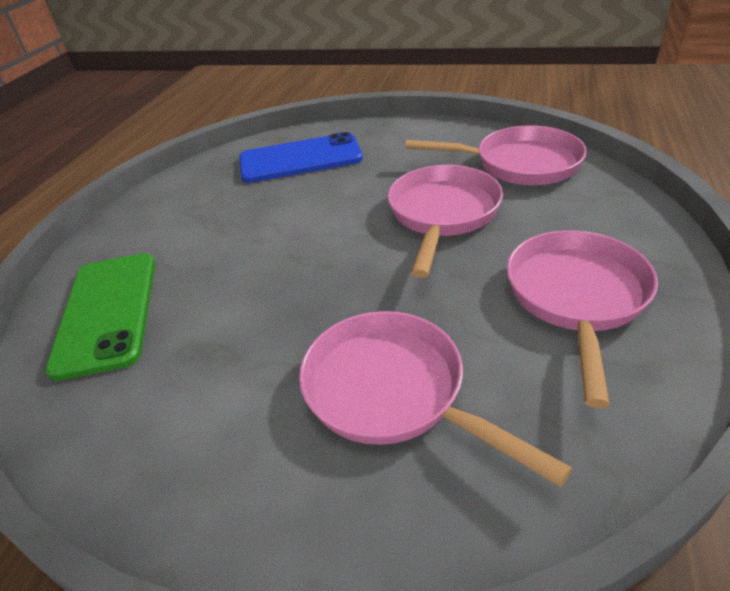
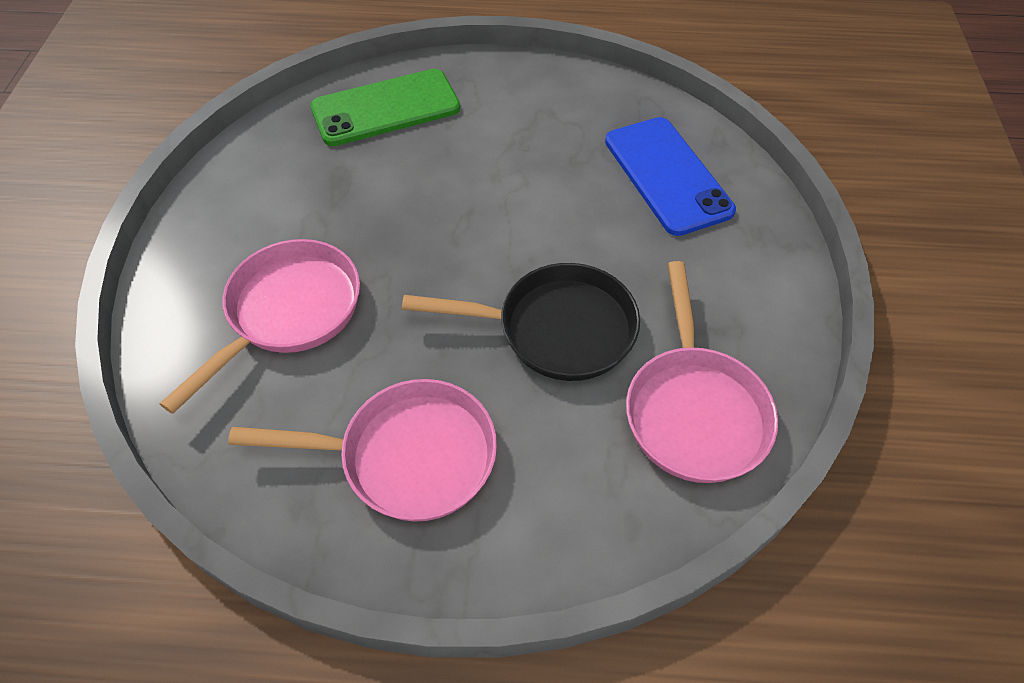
camera: 75 degrees right, 15 degrees up
(442, 214) = (556, 329): pink pan -> black pan

